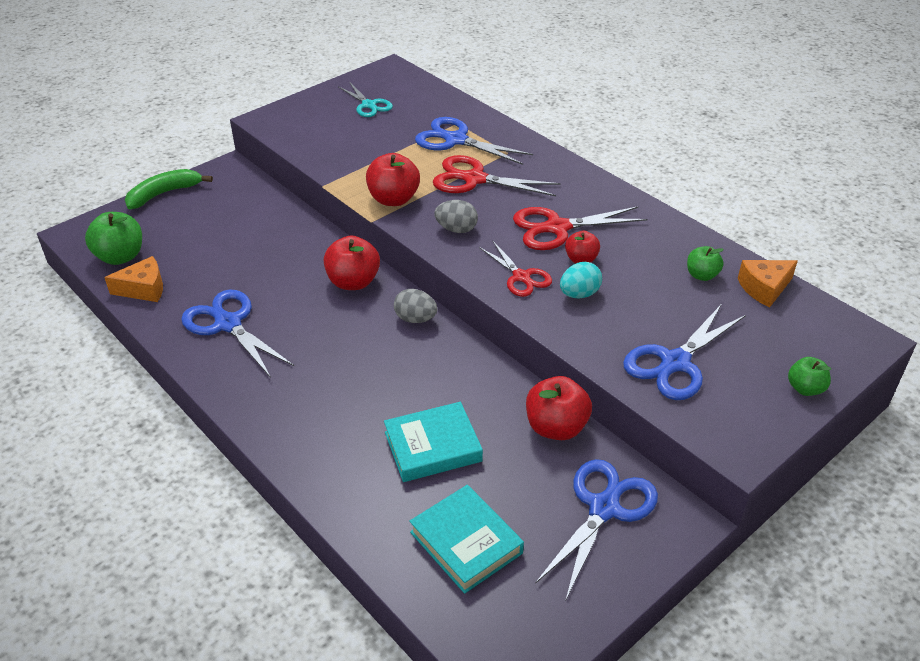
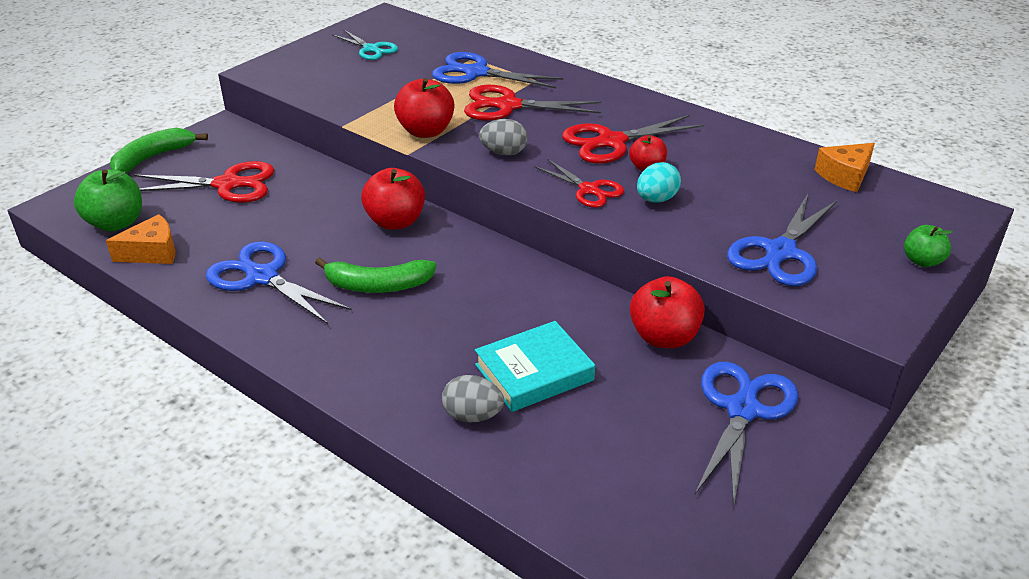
camera: 10 degrees left, 5 degrees down
(220, 228) = (227, 184): none -> red scissors
(322, 344) = (378, 285): none -> green banana
(415, 319) = (476, 250): grey egg -> grey egg (472, 416)
(466, 542) = (602, 464): turquoise book -> none
(701, 275) = (777, 170): green apple -> none

